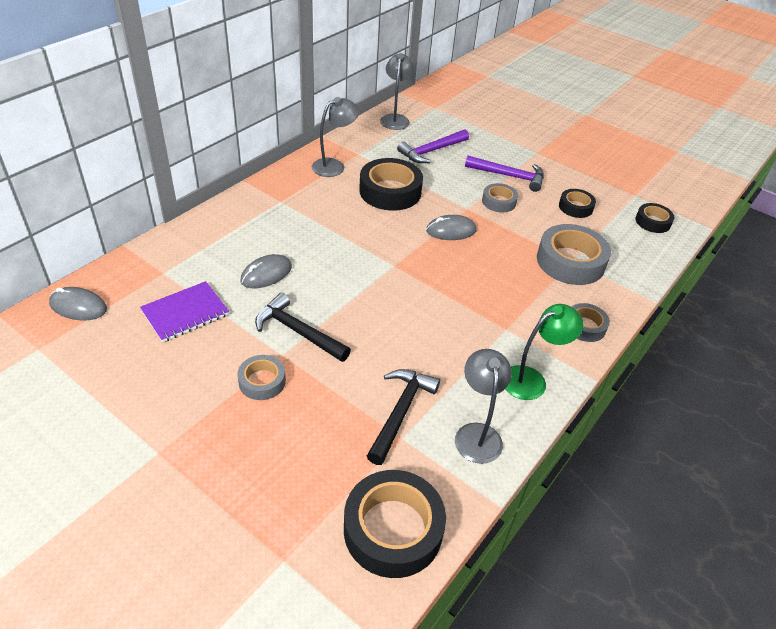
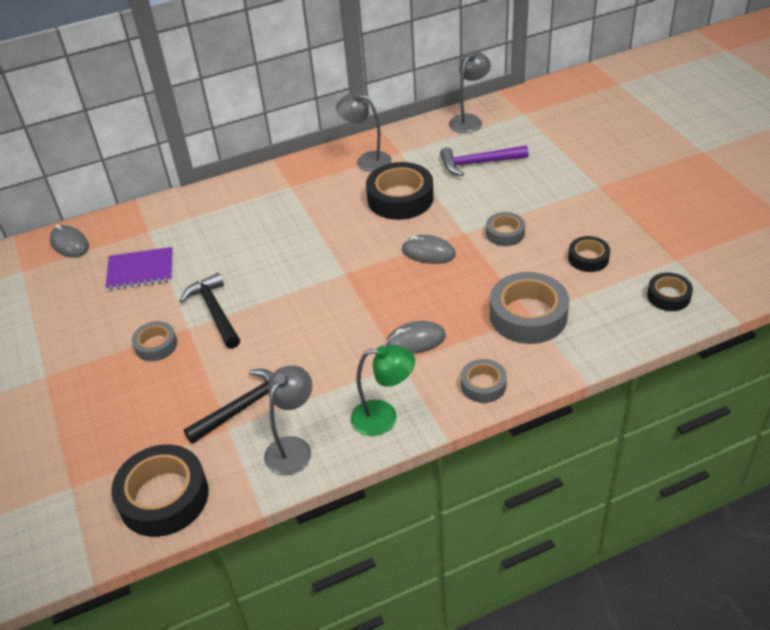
camera: 35 degrees right, 0 degrees up
(266, 274) = (227, 253): grey mouse -> grey mouse (416, 340)
(334, 166) = (367, 160): grey lamp -> grey lamp turned 150 degrees counterclockwise
(509, 176) = (541, 207): purple hammer -> none

